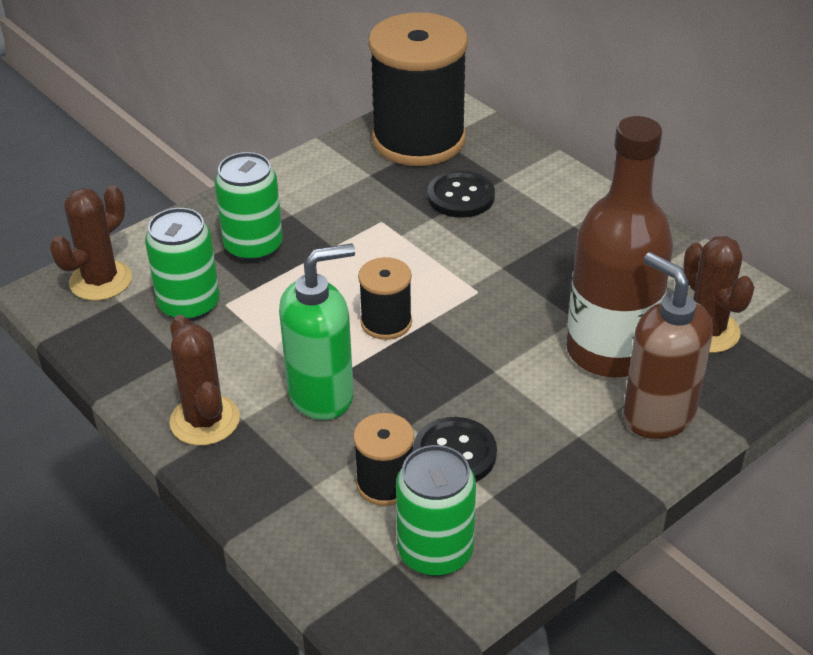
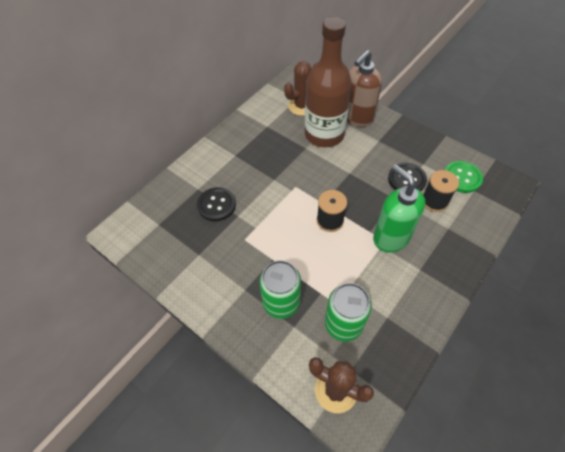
camera: 100 degrees left, 15 degrees up
(205, 420) = (429, 287): brown cactus -> none
(418, 140) = (160, 235): black spool -> none
(435, 552) = (462, 177): green can -> green button

